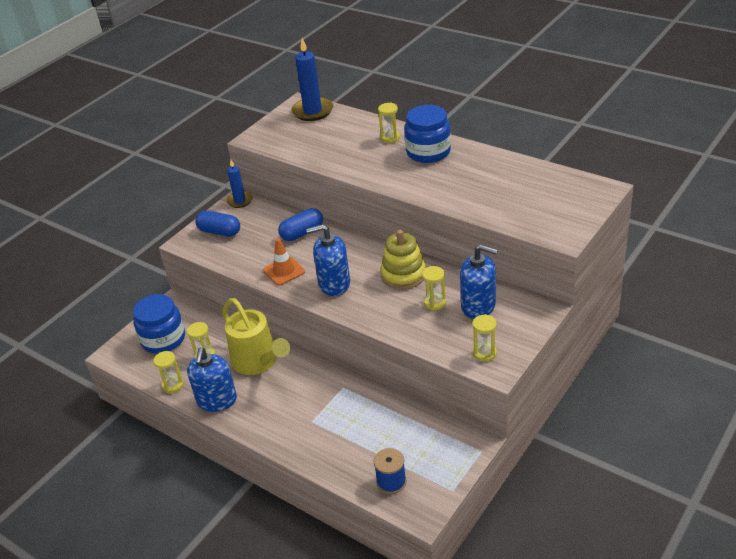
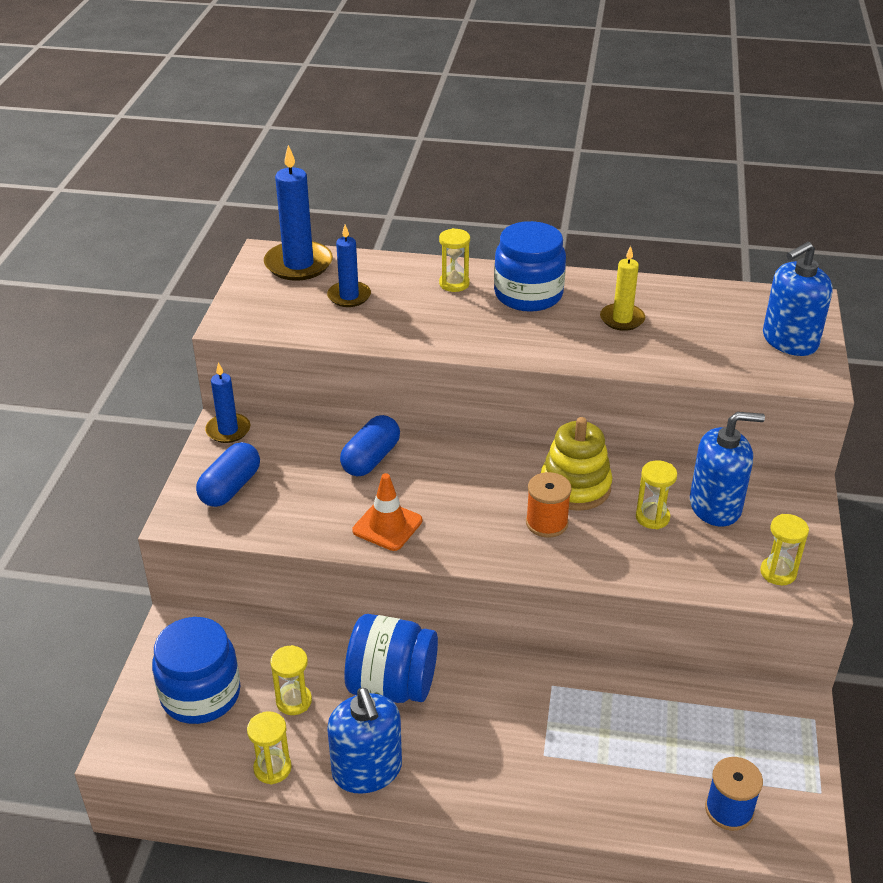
camera: 30 degrees left, 0 degrees up
(219, 232) = (230, 488): blue capsule -> blue capsule turned 60 degrees counterclockwise
(258, 362) = (392, 685): yellow watering can -> blue jar
(325, 135) = (349, 296): none -> blue candle
(334, 284) = (482, 526): blue soap dispenser -> blue soap dispenser (789, 341)
(371, 291) = (546, 523): none -> orange spool
(472, 177) = (622, 319): none -> yellow candle

